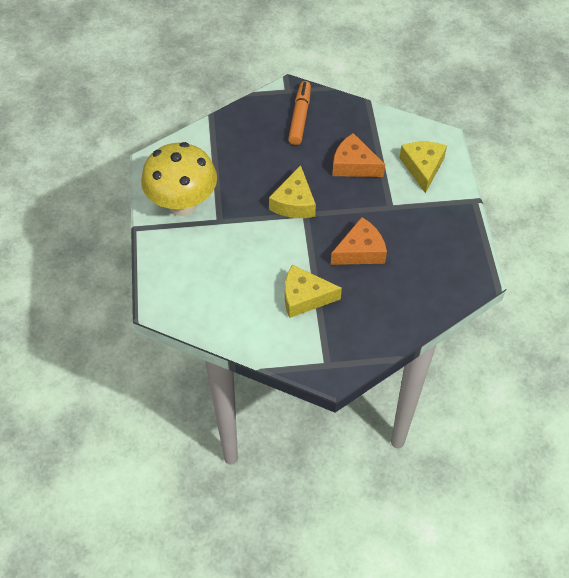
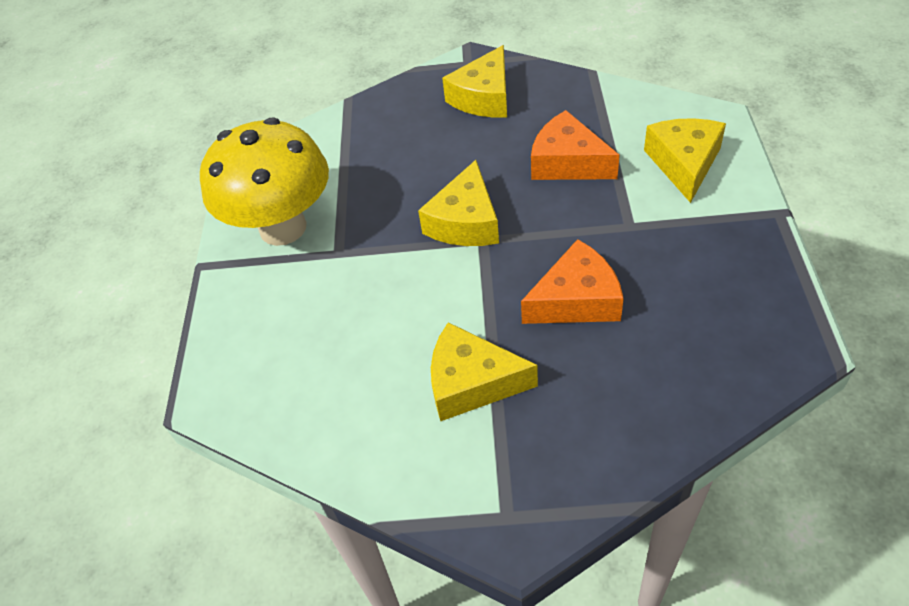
camera: 10 degrees right, 5 degrees down
(300, 117) = (484, 97): orange marker -> yellow cheese

